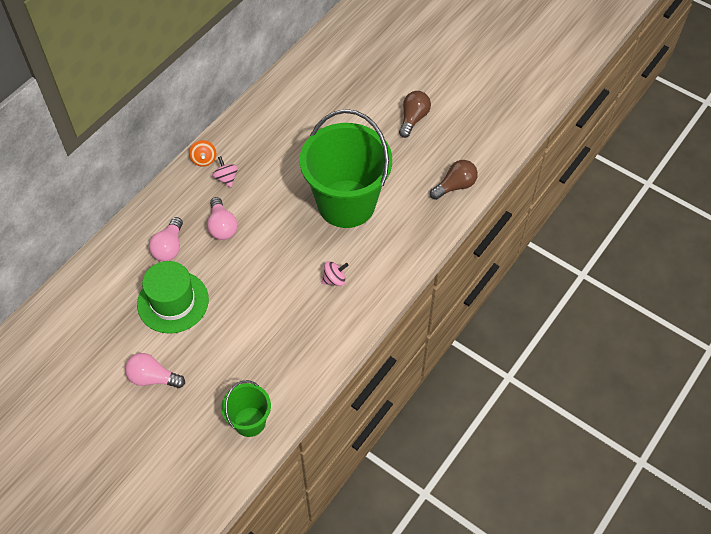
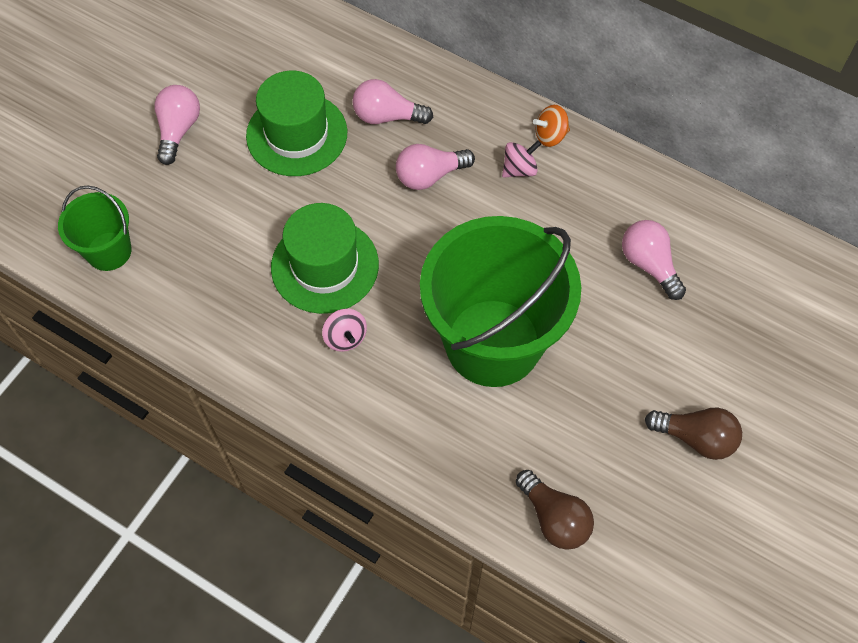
camera: 85 degrees right, 5 degrees up
(281, 289) = (325, 266): none -> green hat
(304, 123) = (649, 264): none -> pink light bulb

